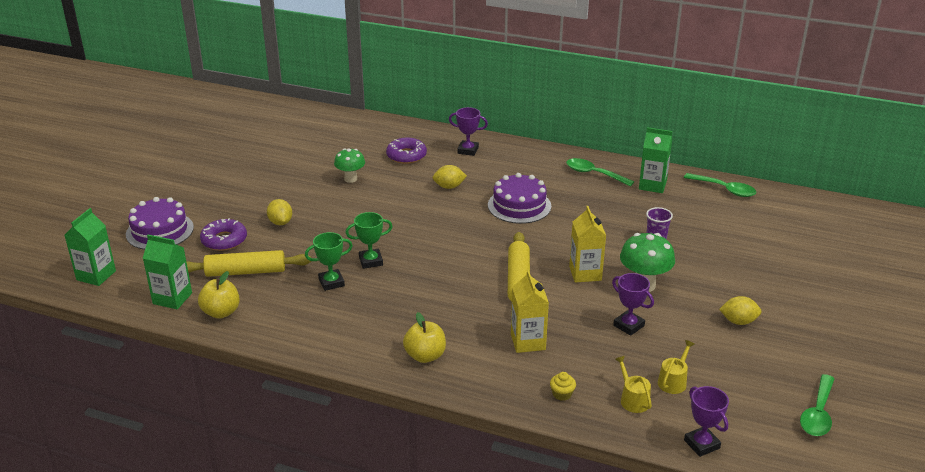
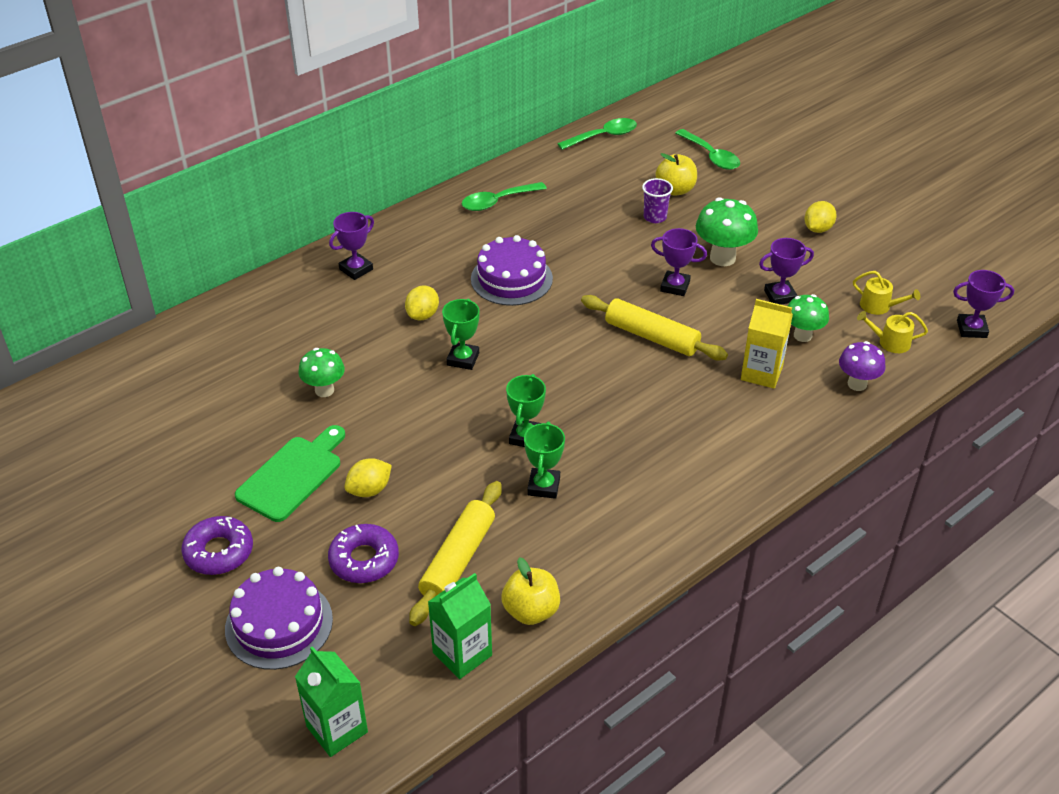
camera: 60 degrees left, 10 degrees up
(273, 194) = (292, 475): none -> green cutting board
(280, 222) = (369, 490): yellow lemon -> yellow lemon turned 45 degrees counterclockwise
(406, 156) = (316, 322): purple donut -> purple donut (219, 552)
(422, 214) = (463, 359): none -> green trophy
(425, 356) = (737, 457): yellow apple -> yellow apple (675, 190)
(562, 394) = (857, 384): yellow cupcake -> purple mushroom
(585, 273) = (675, 286): yellow carton -> purple trophy
(592, 350) = (802, 335): none -> green mushroom
(652, 185) = (555, 174): green carton -> none
(673, 381) = (879, 306): yellow watering can -> yellow watering can turned 150 degrees clockwise
(818, 414) = (966, 247): green spoon -> green spoon (711, 156)

